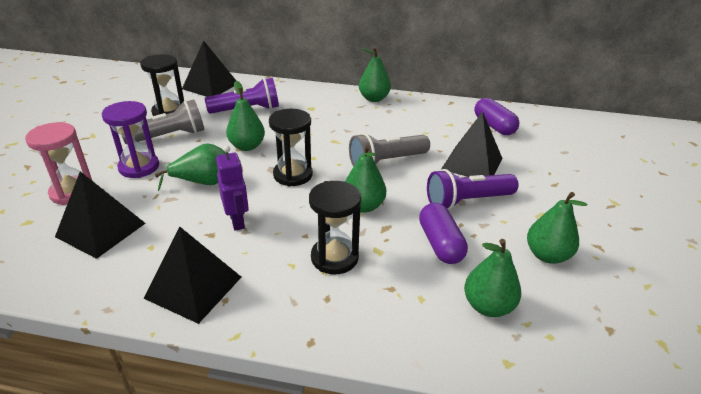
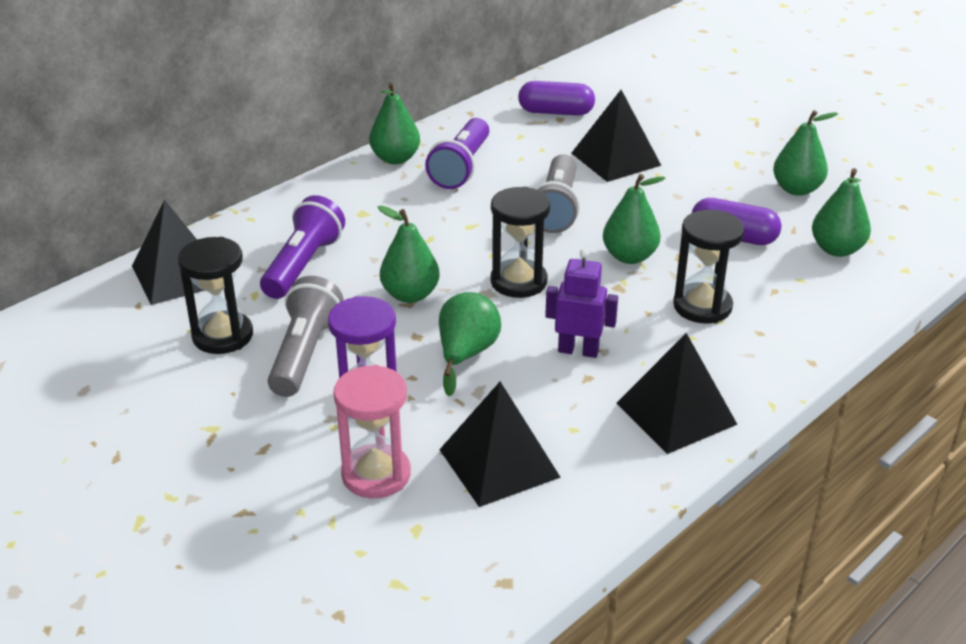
camera: 55 degrees left, 0 degrees up
(467, 201) = (679, 192): purple flashlight -> purple flashlight (461, 168)

